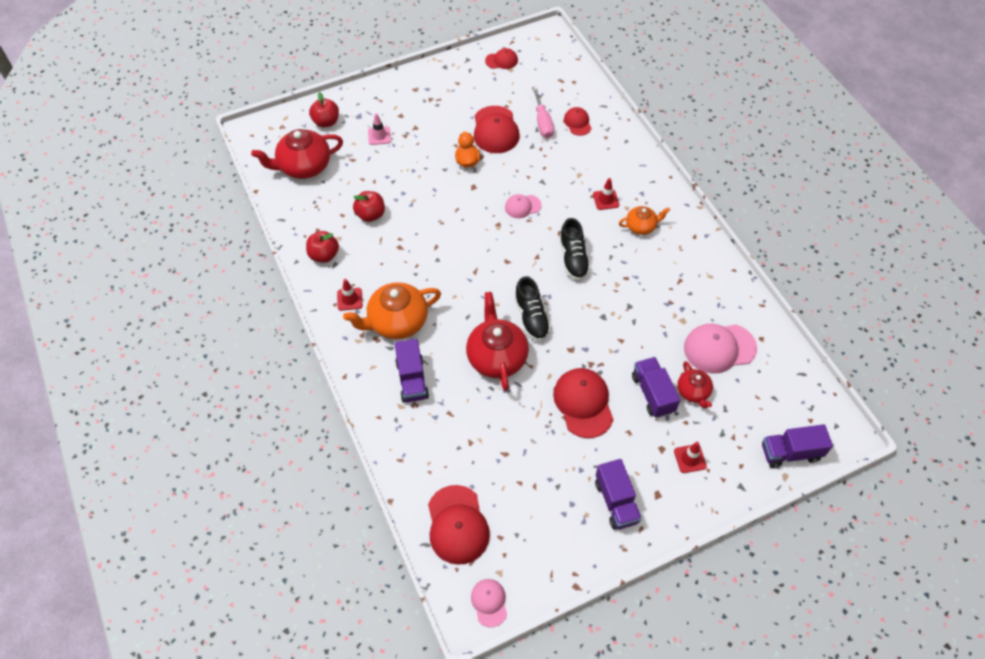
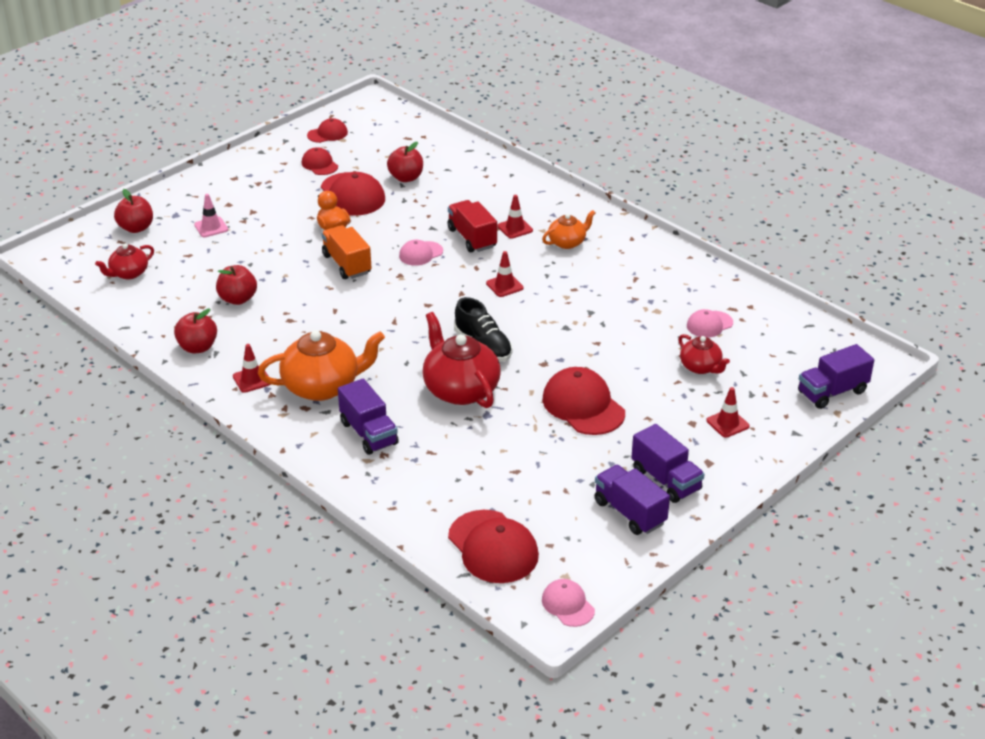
camera: 20 degrees left, 20 degrees down
(304, 166) = (128, 273): red teapot -> red teapot, size x0.55
(397, 322) = (322, 386): orange teapot -> orange teapot turned 150 degrees counterclockwise
(463, 202) = (347, 264): none -> orange truck
(543, 123) = (406, 178): pink screwdriver -> red apple
(568, 201) = (472, 238): none -> red truck
(573, 258) = (504, 286): black shoe -> red traffic cone
(577, 122) = (446, 170): red cap -> red cap (319, 164)
(653, 393) = (657, 379): purple truck -> purple truck (630, 512)
(719, 348) = (709, 324): pink cap -> pink cap, size x0.56

